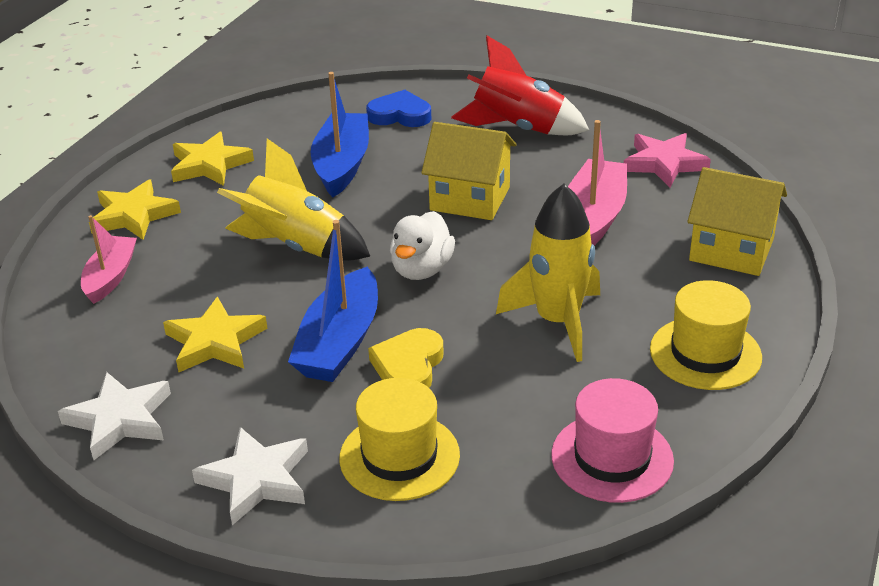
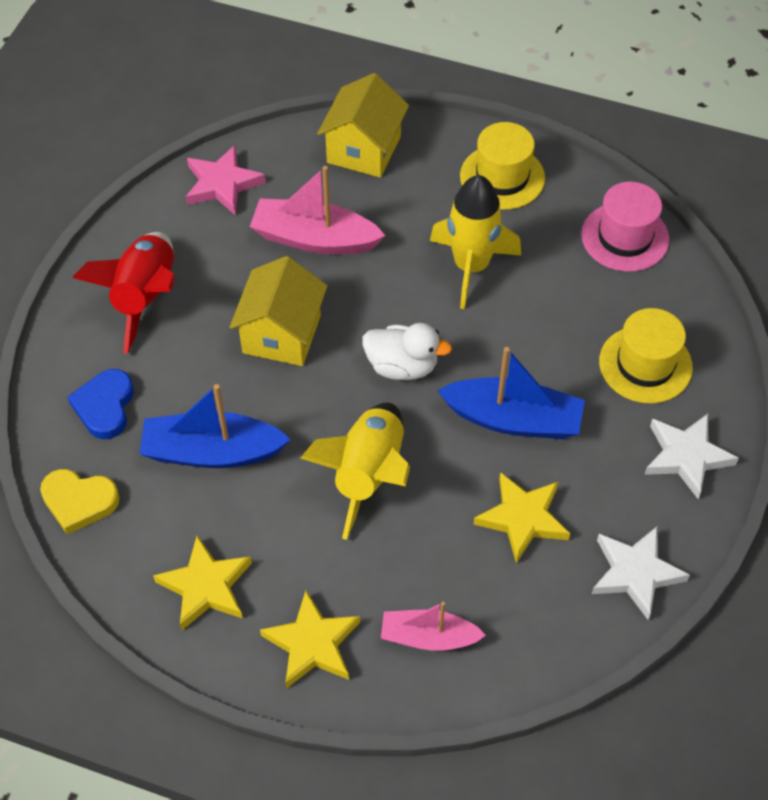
camera: 95 degrees left, 20 degrees up
(408, 366) = (540, 366): yellow heart -> yellow heart (79, 501)

